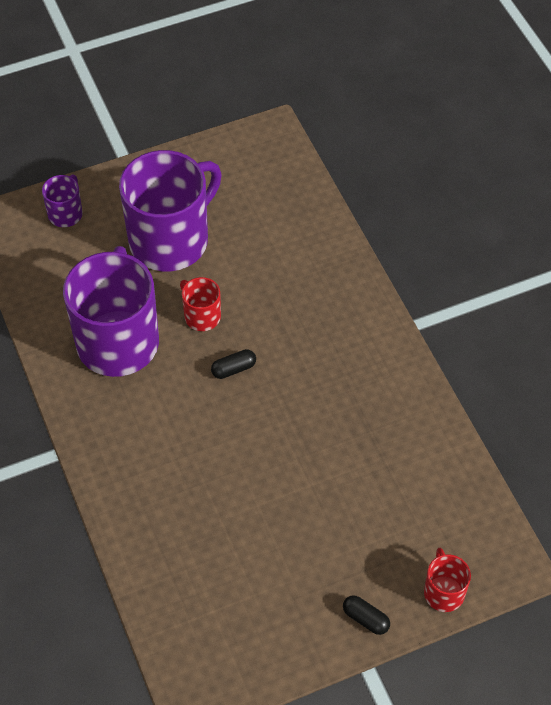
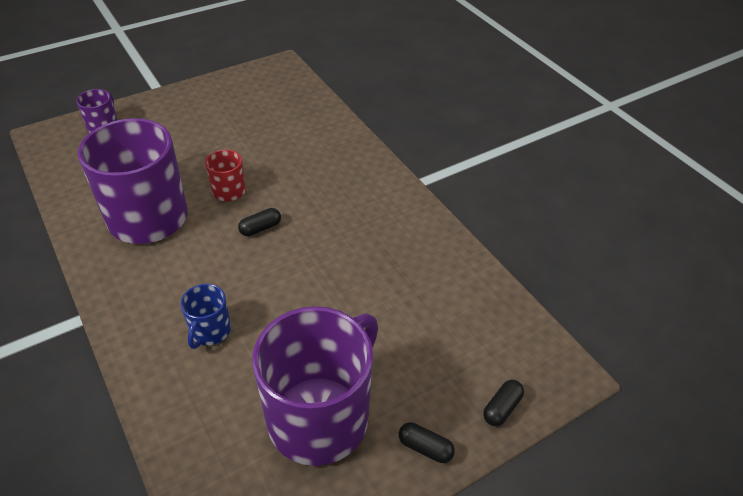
camera: 10 degrees left, 10 degrees down
(171, 240) = (198, 138): purple mug -> purple mug (320, 416)
(178, 481) = (210, 331): none -> blue mug
(443, 592) = (502, 408): red mug -> black capsule

